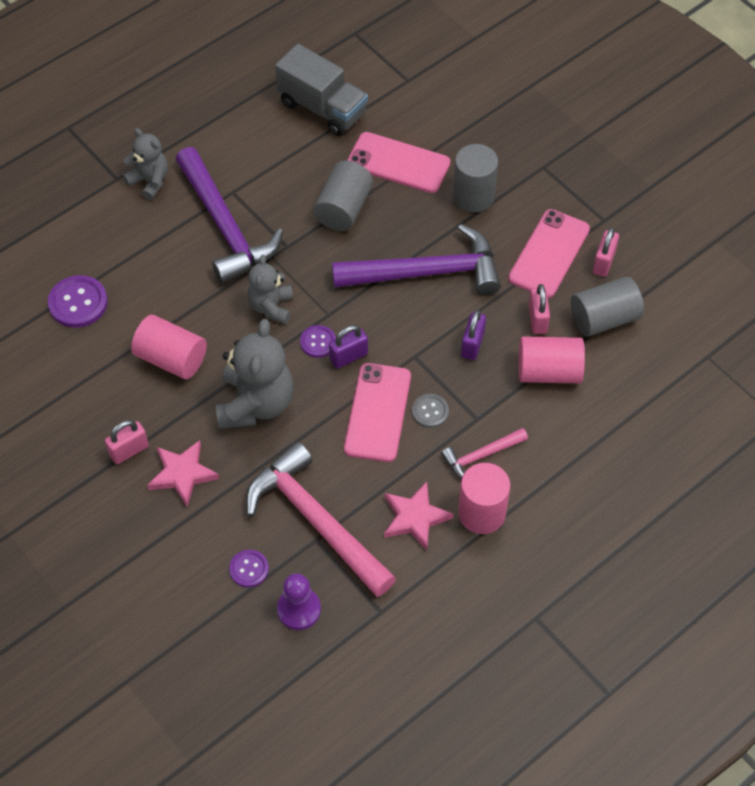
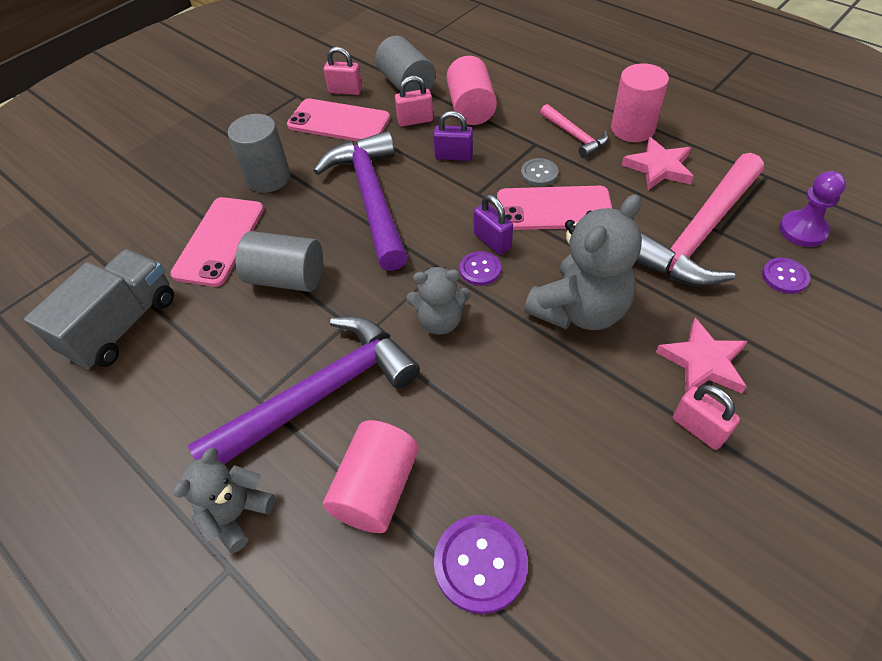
camera: 95 degrees left, 5 degrees down
(171, 358) = (544, 411): pink cylinder -> pink cylinder (376, 488)
(256, 404) = (579, 310): grey teddy bear -> grey teddy bear turned 135 degrees clockwise

